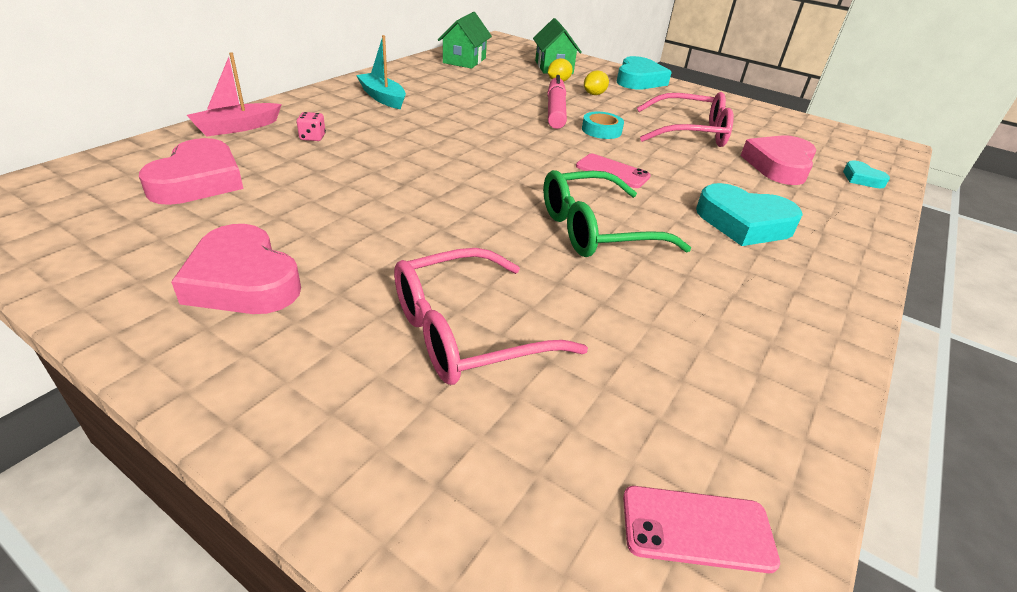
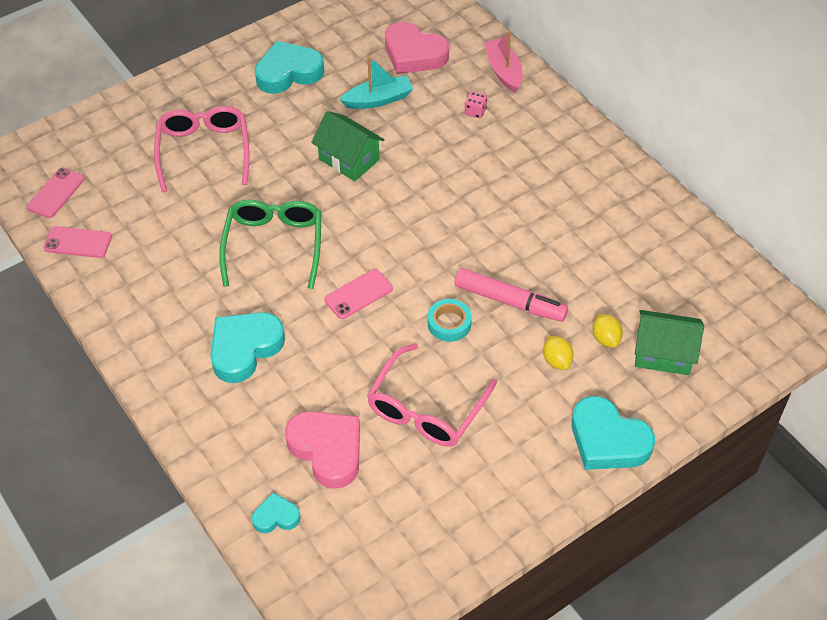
camera: 115 degrees right, 15 degrees up
(243, 281) = (288, 72): pink heart -> turquoise heart
(382, 98) = (563, 166): turquoise boat -> turquoise boat (378, 99)
(464, 60) = (690, 262): green house -> green house (349, 159)
(766, 432) = (78, 242): none -> pink phone

